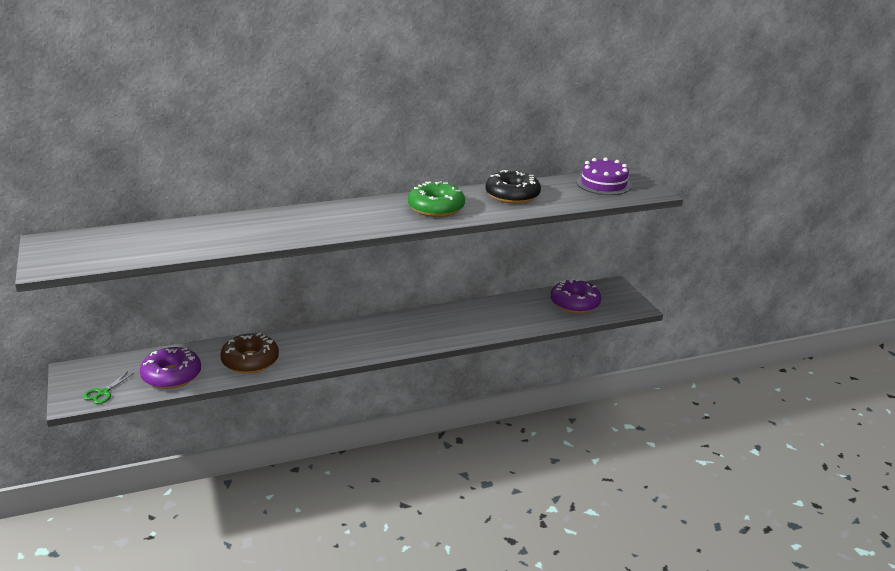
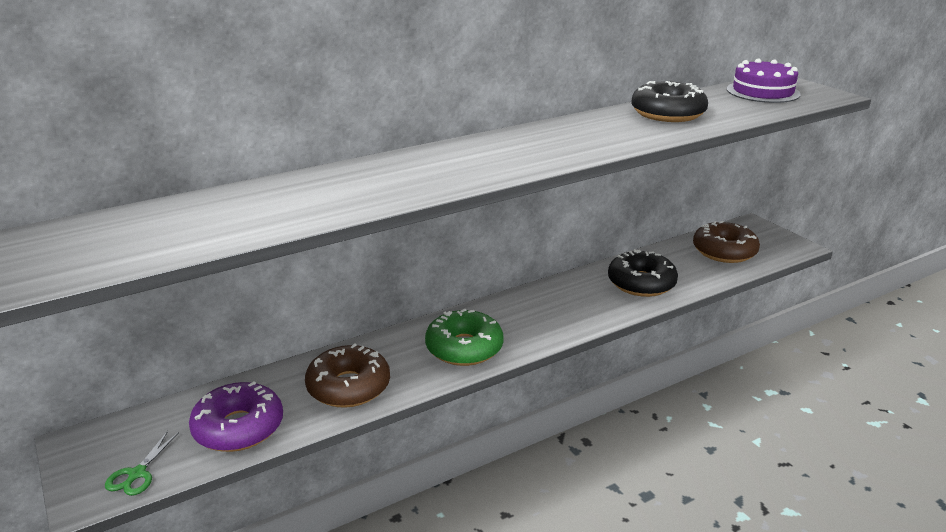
camera: 10 degrees left, 0 degrees up
(436, 208) = (585, 137): green donut -> green donut (464, 348)
(493, 319) = (641, 283): none -> black donut
(575, 303) = (724, 251): purple donut -> brown donut

